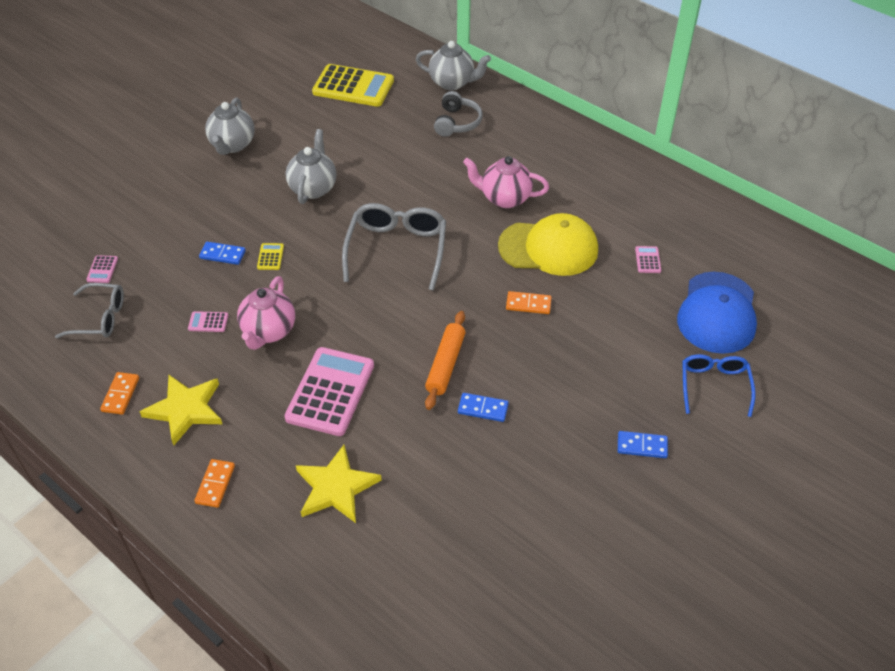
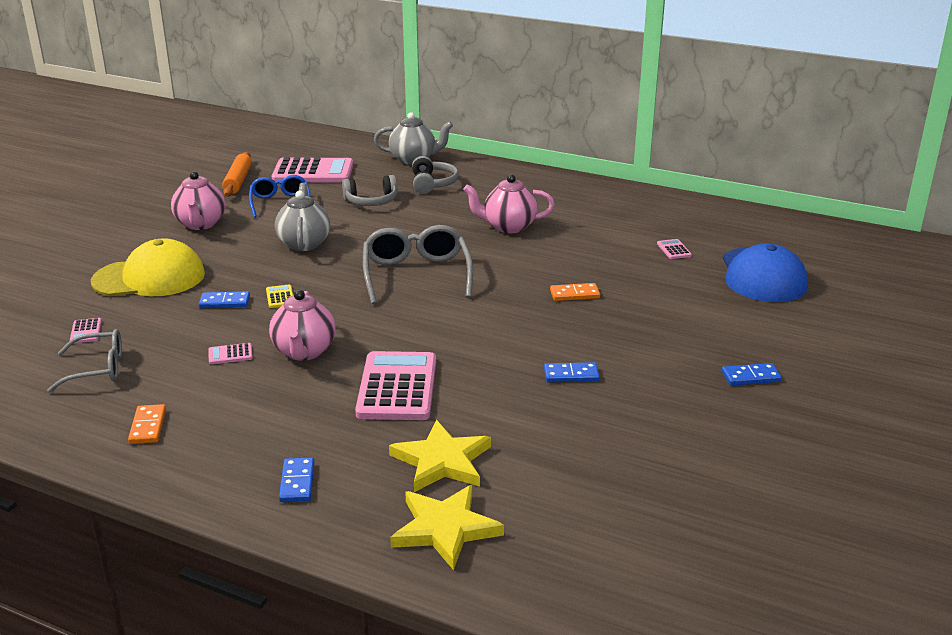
camera: 15 degrees left, 20 degrees down
(185, 410) = (233, 427): yellow star -> yellow star (445, 529)
(215, 484) = (297, 482): orange domino -> blue domino
(232, 145) = (201, 224): grey teapot -> pink teapot
(353, 86) = (313, 172): yellow calculator -> pink calculator
(392, 139) = (371, 201): none -> grey headphones
(445, 364) = (513, 349): orange rolling pin -> orange rolling pin (238, 181)
(548, 248) = (572, 254): yellow cap -> yellow cap (149, 278)
(714, 385) = (792, 324): blue glasses -> blue glasses (280, 203)

